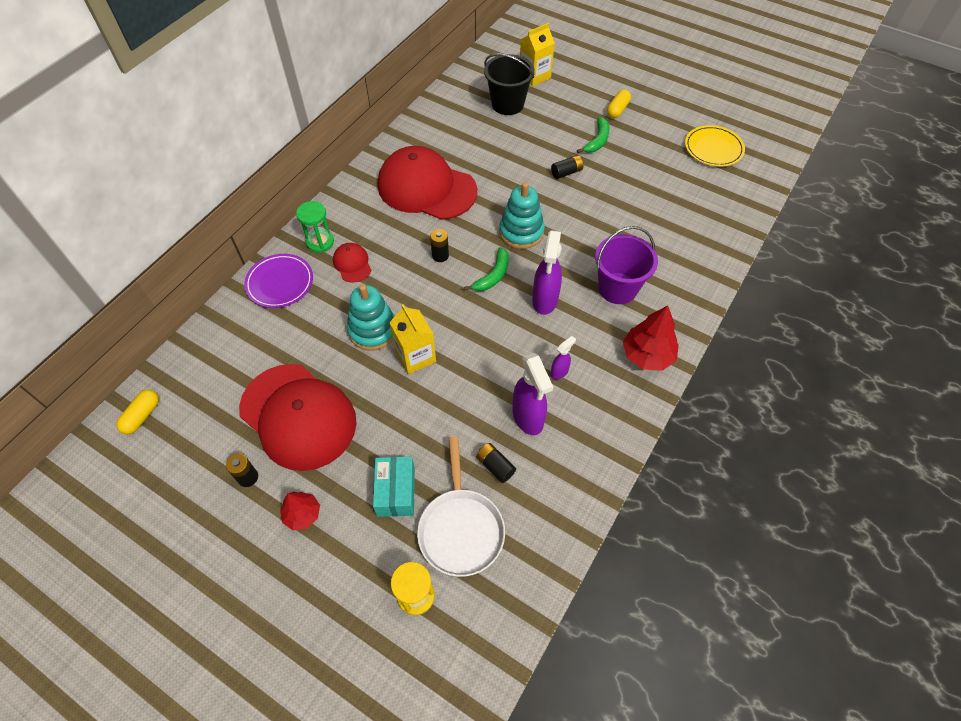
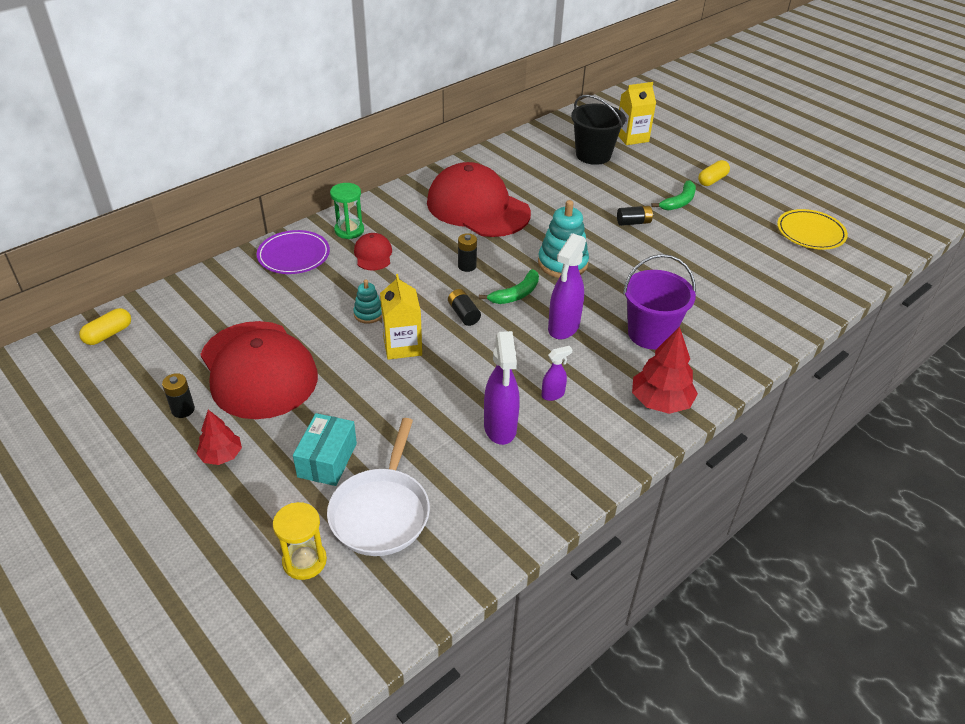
camera: 15 degrees right, 15 degrees down
(373, 330) = (368, 314): turquoise stacking toy -> turquoise stacking toy, size x0.55
(495, 466) = (445, 463): black battery -> black battery (463, 314)

